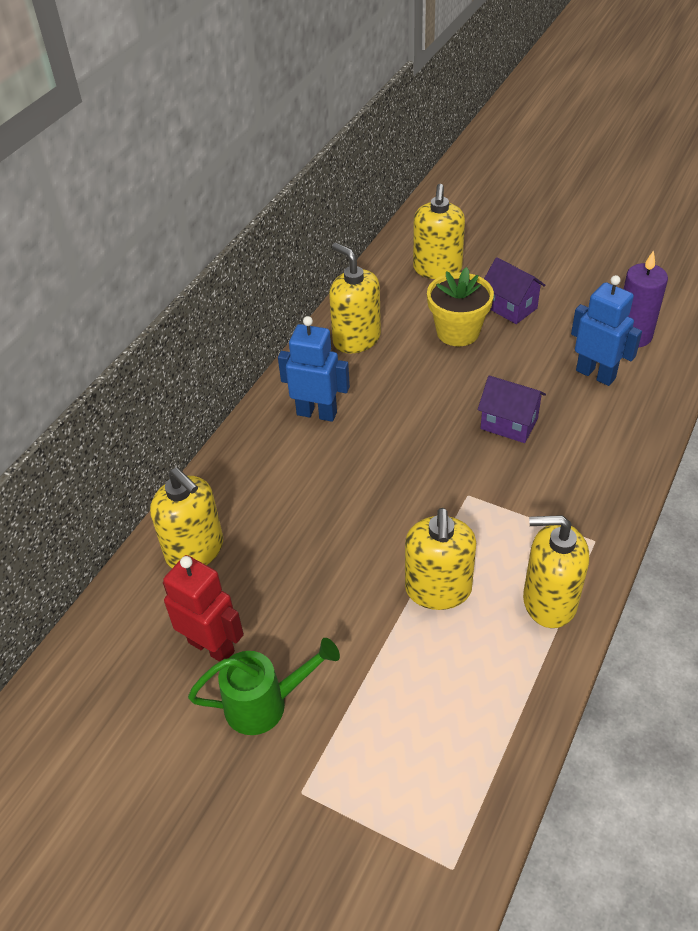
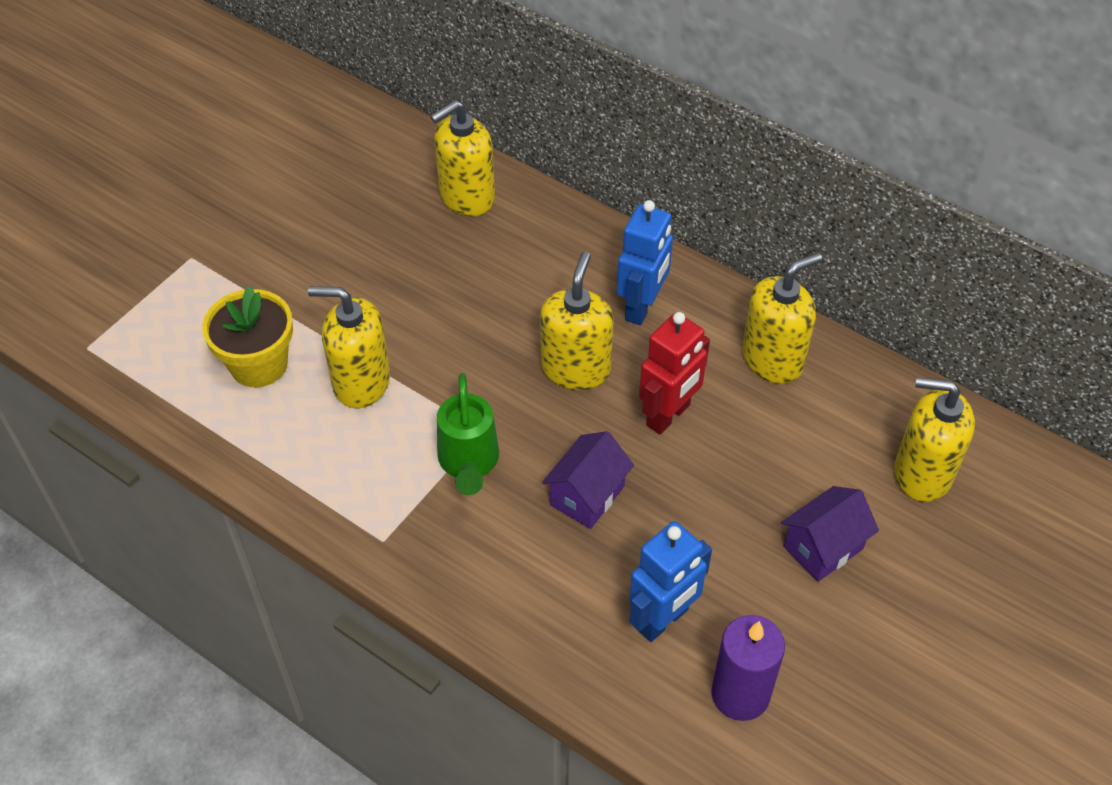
camera: 95 degrees right, 5 degrees up
(212, 646) = (352, 206): red robot -> red robot (668, 415)
(265, 704) = (280, 239): green watering can -> green watering can (468, 463)
(458, 332) = (774, 473): yellow flower pot -> yellow flower pot (259, 364)
(549, 601) = (316, 476): yellow soap dispenser -> yellow soap dispenser (576, 368)

